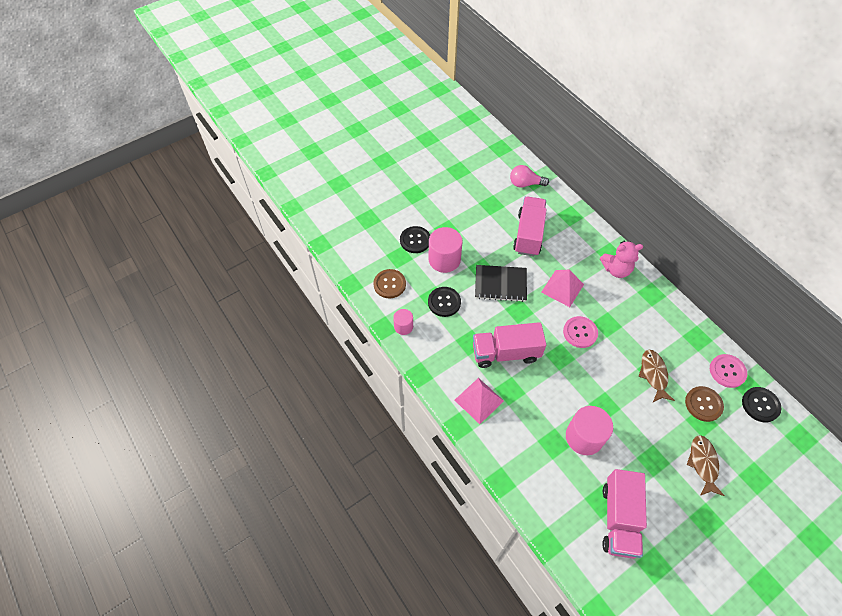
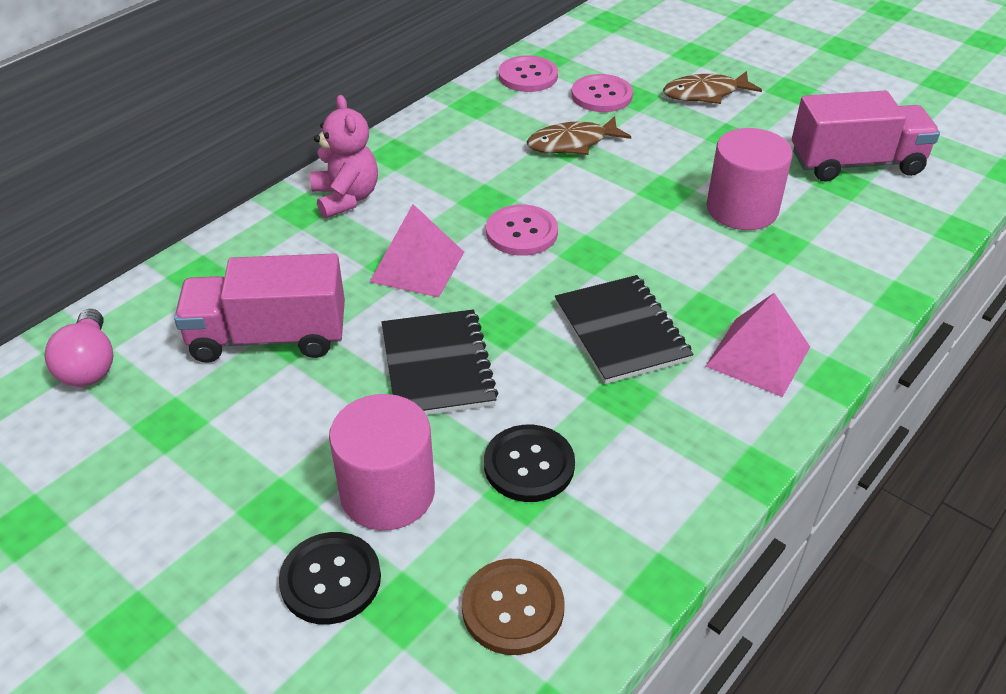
camera: 105 degrees left, 15 degrees down
(403, 326) = (639, 538): pink cylinder -> none
(505, 353) = (621, 331): pink truck -> black notebook
(703, 404) = (601, 95): brown button -> pink button
(760, 405) = (573, 49): black button -> none

